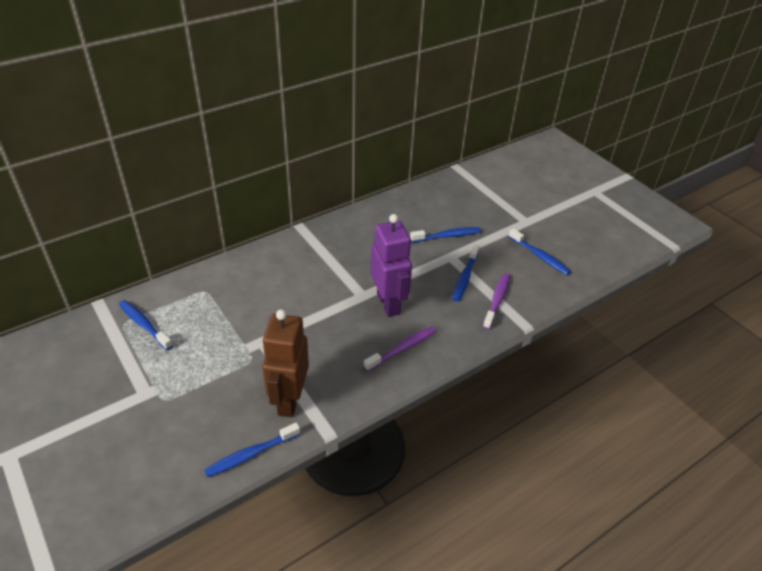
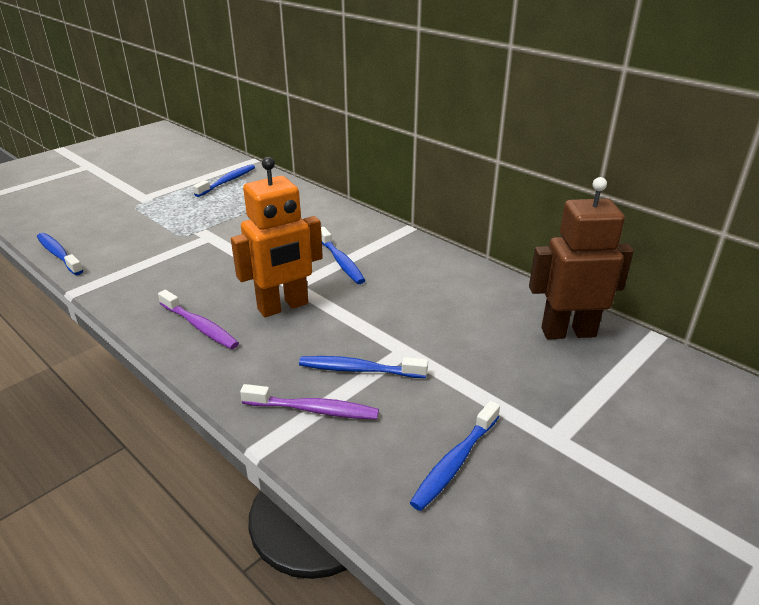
camera: 80 degrees right, 10 degrees down
(289, 400) = (124, 263): brown robot -> brown robot (568, 332)
(389, 304) = (283, 307): purple robot -> orange robot
(447, 236) = (453, 343): blue toothbrush -> blue toothbrush (341, 262)

